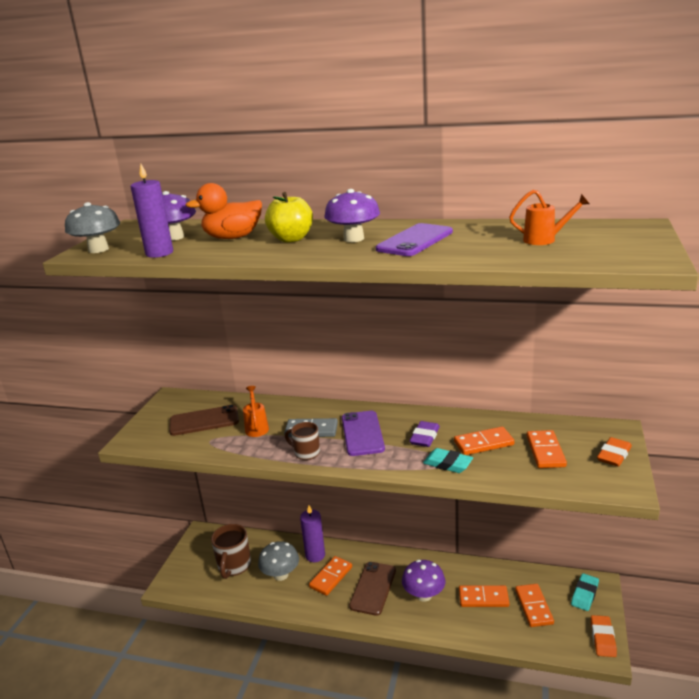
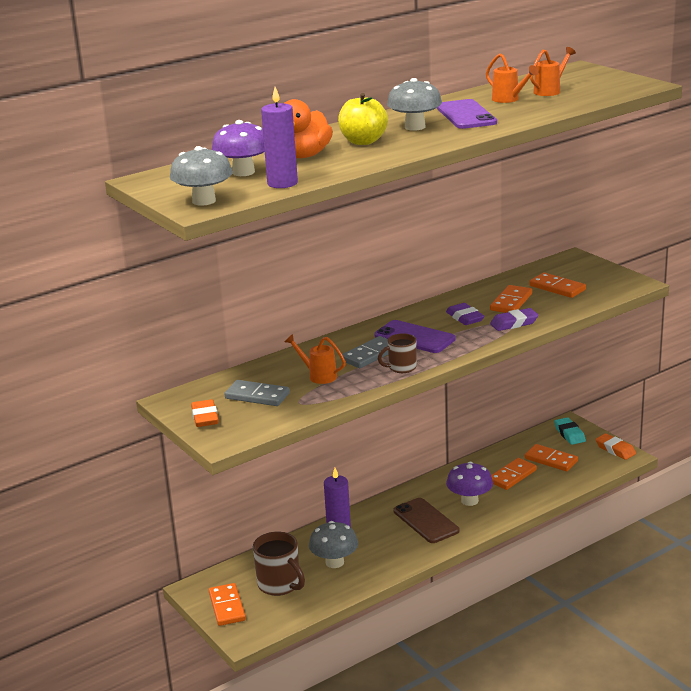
camera: 50 degrees left, 0 degrees up
(204, 421) = (257, 396): brown phone -> grey domino
(331, 577) = (380, 536): orange domino -> orange domino (227, 607)
(354, 239) = (415, 127): purple mushroom -> grey mushroom
(448, 464) = (514, 323): turquoise eraser -> purple eraser
(487, 237) = (509, 100): none -> orange watering can
(614, 455) = (598, 271): orange eraser -> orange eraser (205, 417)

